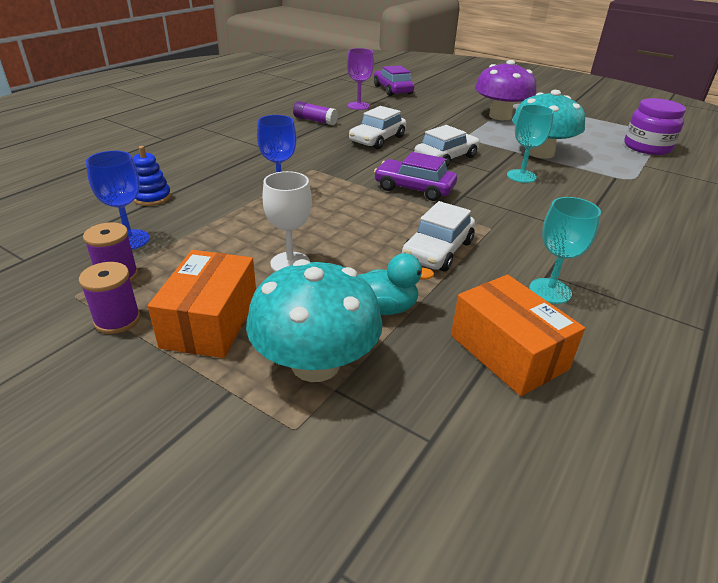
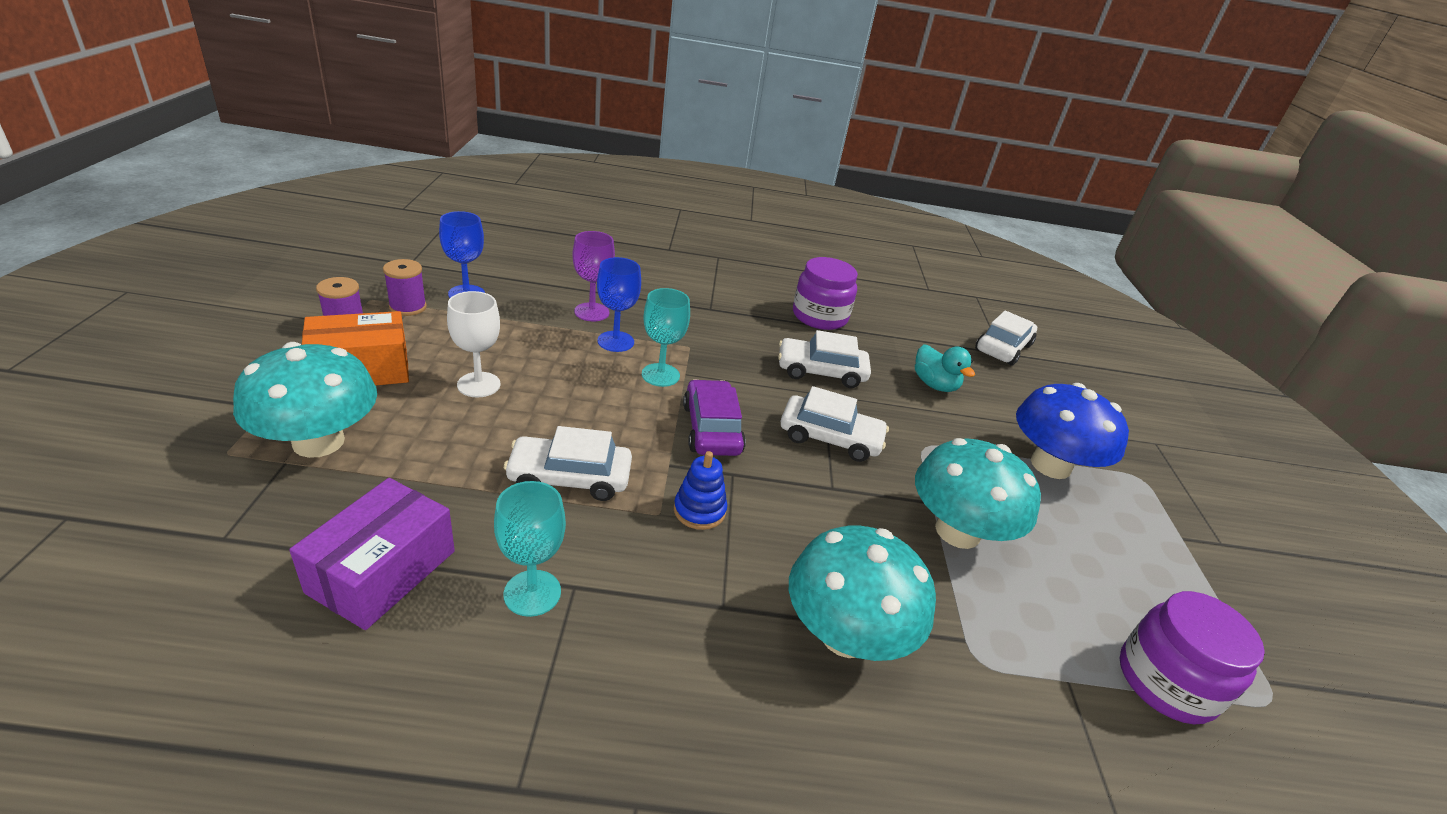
camera: 55 degrees right, 0 degrees up
(152, 197) = (547, 280): blue stacking toy -> blue stacking toy (699, 510)
(315, 121) = (819, 316): purple glue stick -> purple jar
(358, 106) = (907, 334): purple goblet -> purple goblet (591, 312)
(384, 308) = (427, 463): turquoise duck -> turquoise duck (934, 385)
(392, 90) = (1003, 348): purple car -> white car
(500, 116) = (1050, 465): purple mushroom -> blue mushroom
(508, 352) = (382, 571): orange box -> purple box
(521, 176) = (847, 521): turquoise goblet -> turquoise goblet (660, 375)
(606, 203) = (845, 634): none -> turquoise mushroom

